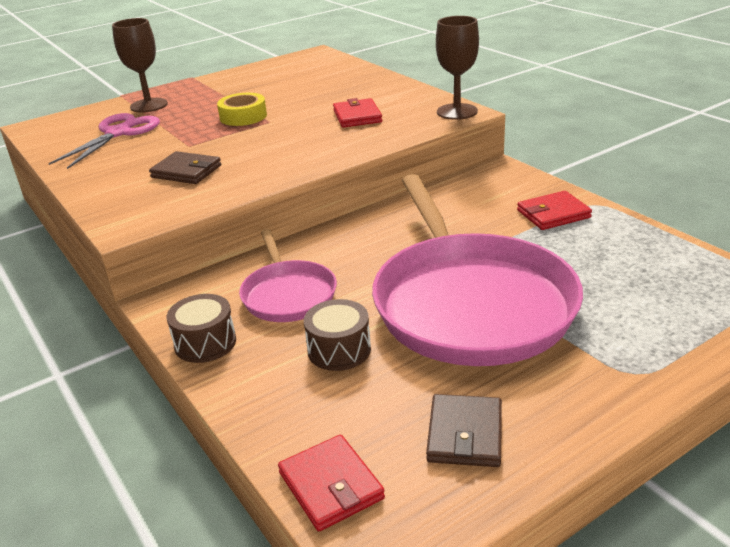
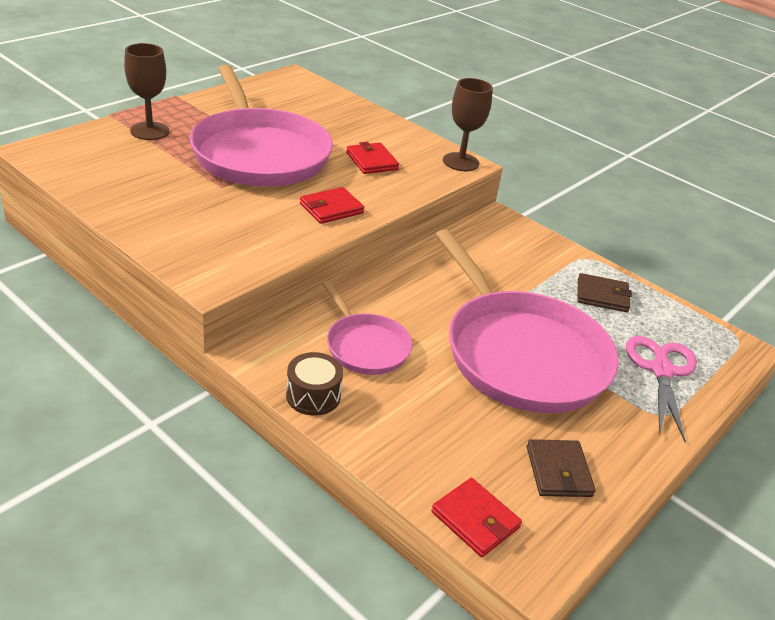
camera: 20 degrees left, 5 degrees up
(118, 133) = (137, 166): pink scissors -> pink scissors (661, 370)
(186, 171) = (236, 219): brown wallet -> brown wallet (602, 296)
(243, 116) = (259, 153): yellow tape -> pink pan
(339, 350) = (432, 400): brown drum -> none
(553, 214) = (558, 267): red wallet -> red wallet (331, 208)

